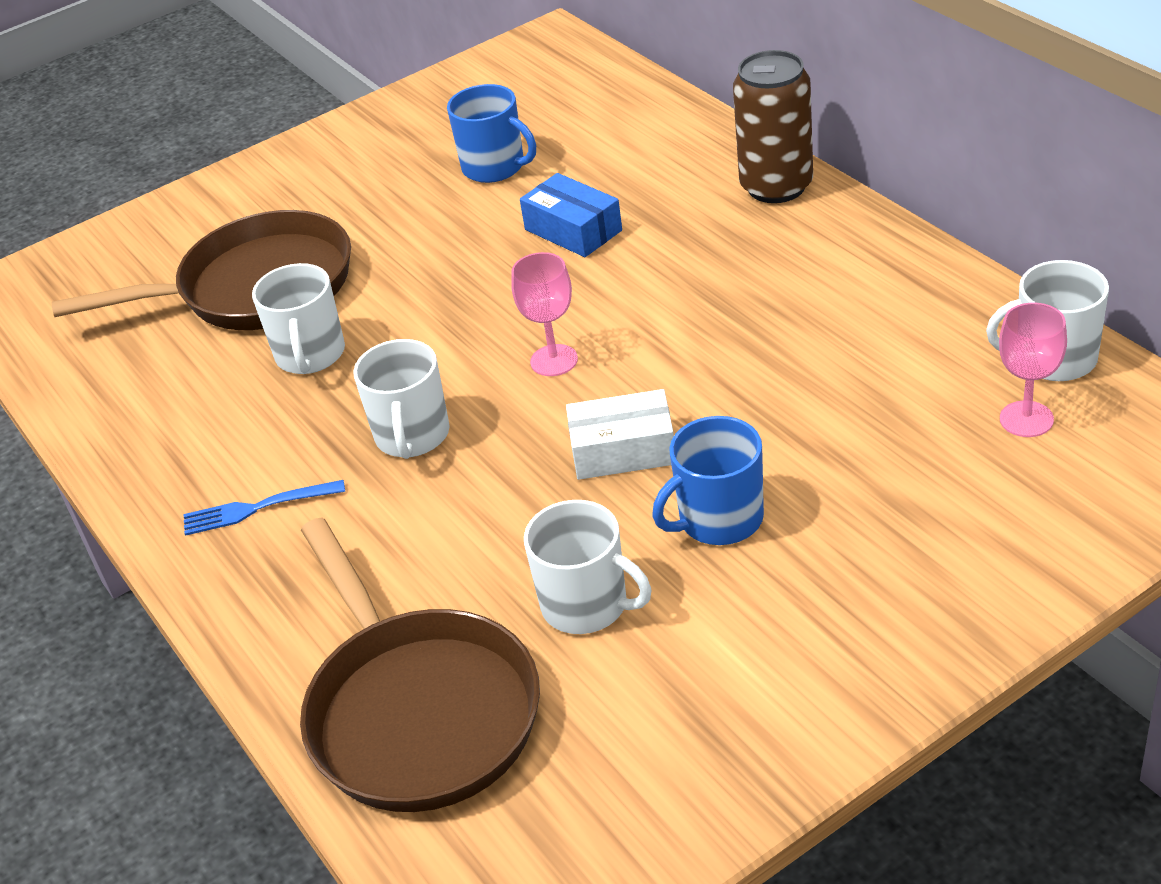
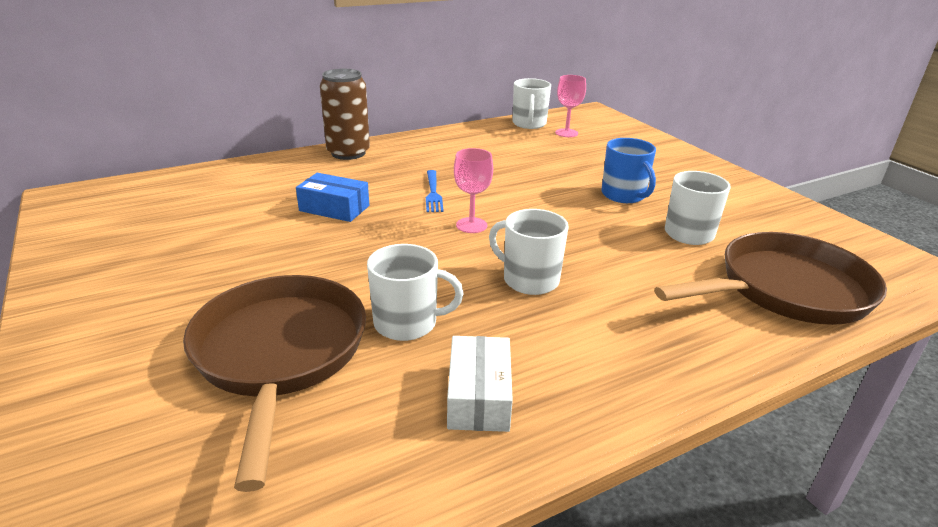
camera: 90 degrees left, 10 degrees down
(257, 508) = (597, 354): blue fork -> blue fork (433, 193)
(412, 436) = (529, 280): white mug -> white mug turned 150 degrees counterclockwise
(495, 167) = (221, 229): blue mug -> none
(573, 230) = (334, 208): blue box -> blue box turned 60 degrees clockwise
(623, 450) = (564, 213): white box -> white box (479, 396)

